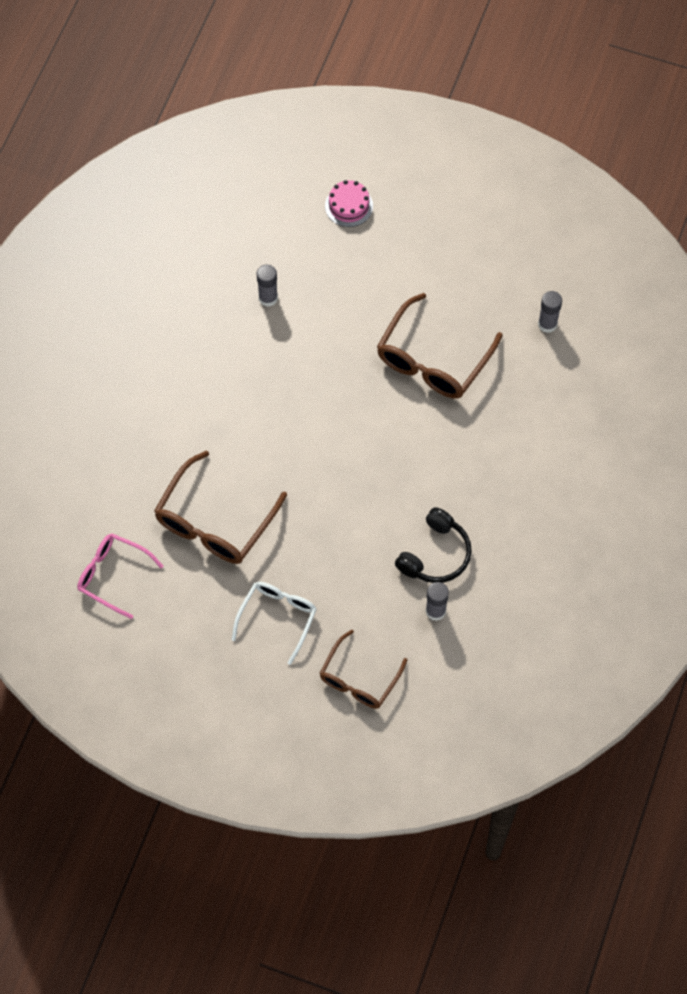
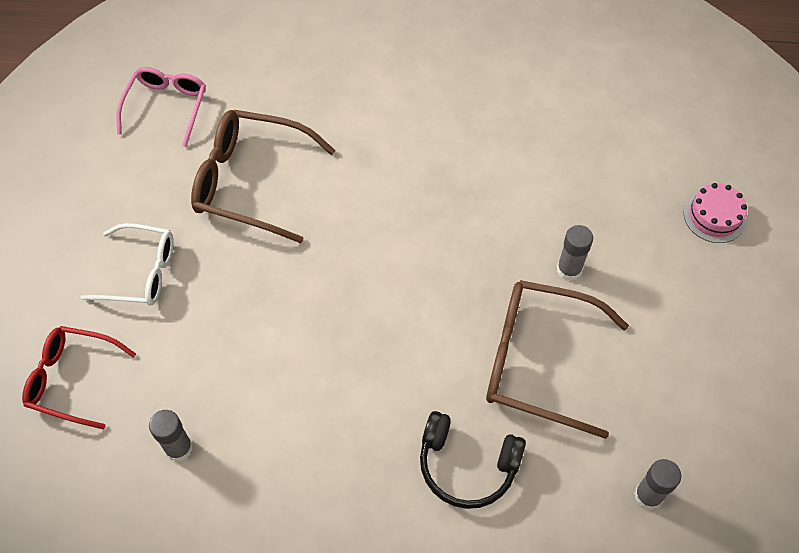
camera: 75 degrees right, 5 degrees down
(268, 298) = (553, 164): grey glue stick -> grey glue stick (569, 270)
(358, 679) = (71, 379): brown glasses -> red glasses
(435, 554) = (259, 429): black headphones -> black headphones (467, 465)

